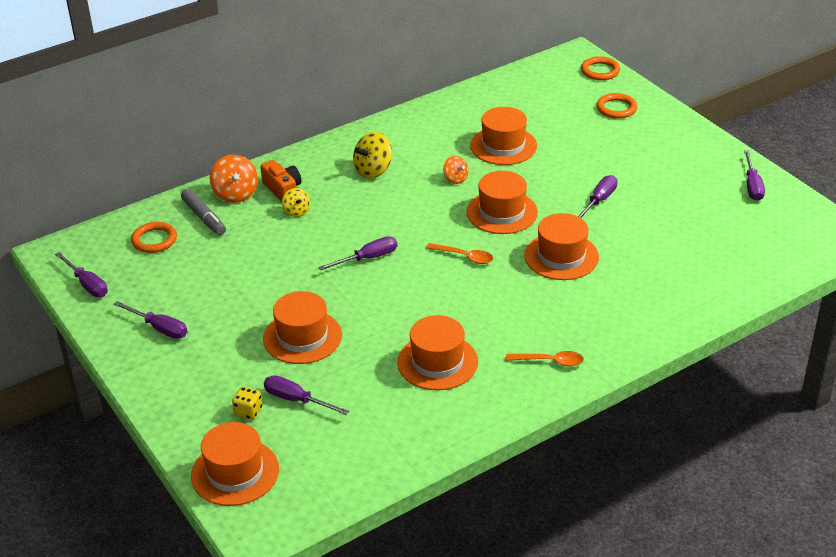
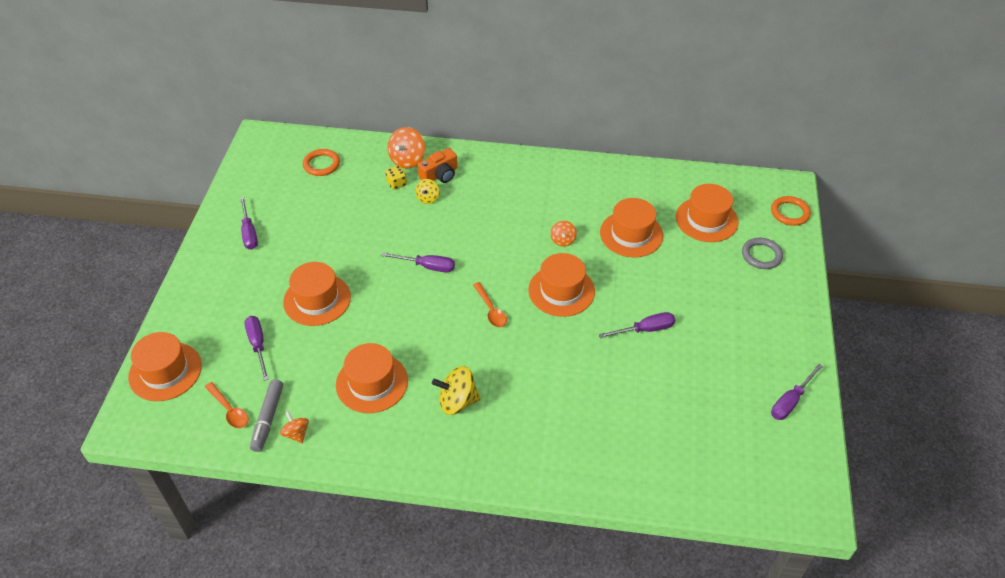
camera: 40 degrees right, 10 degrees up
(87, 284) = (250, 172): purple screwdriver -> none
(204, 217) = (368, 166): grey marker -> grey marker (268, 419)
(248, 411) = (223, 332): yellow dice -> yellow dice (397, 183)
(282, 189) = (440, 175): orange camera -> orange camera turned 45 degrees clockwise
(373, 170) = (515, 197): yellow spinning top -> yellow spinning top (457, 401)
(424, 435) = (296, 433): none -> orange spinning top
(550, 361) = (443, 441): orange spoon -> orange spoon (229, 410)
(561, 256) = (558, 358): orange hat -> orange hat (706, 219)
(616, 108) = (761, 255): orange ring -> grey ring

